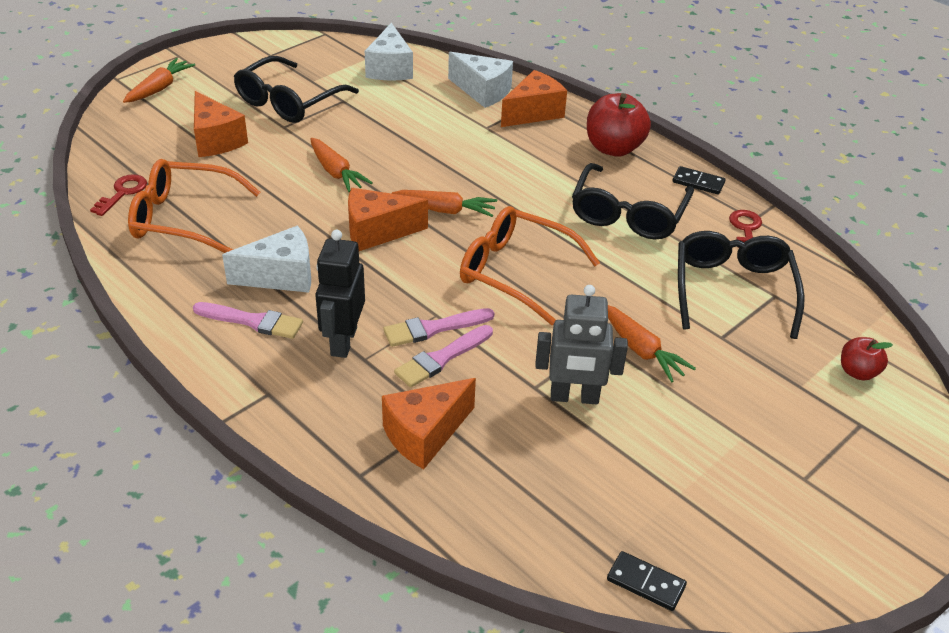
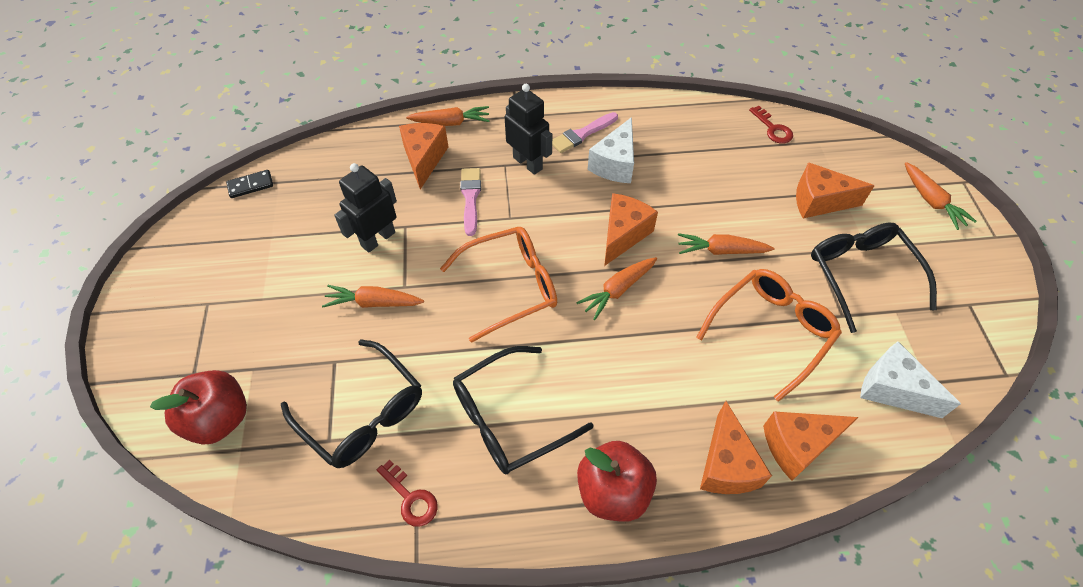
camera: 130 degrees right, 15 degrees up
(184, 218) = (718, 146): orange glasses -> orange glasses (771, 331)
(337, 450) = (451, 122): none -> orange carrot
(434, 328) = (499, 209): pink brush -> none
(483, 91) = (797, 446): white cheese -> orange cheese
(574, 397) = (378, 239): grey robot -> black robot
(628, 213) = (510, 418): black glasses -> black glasses turned 90 degrees counterclockwise
(698, 182) = (503, 522): black domino -> none
(858, 372) = (219, 419): red apple -> red apple, size x1.81

